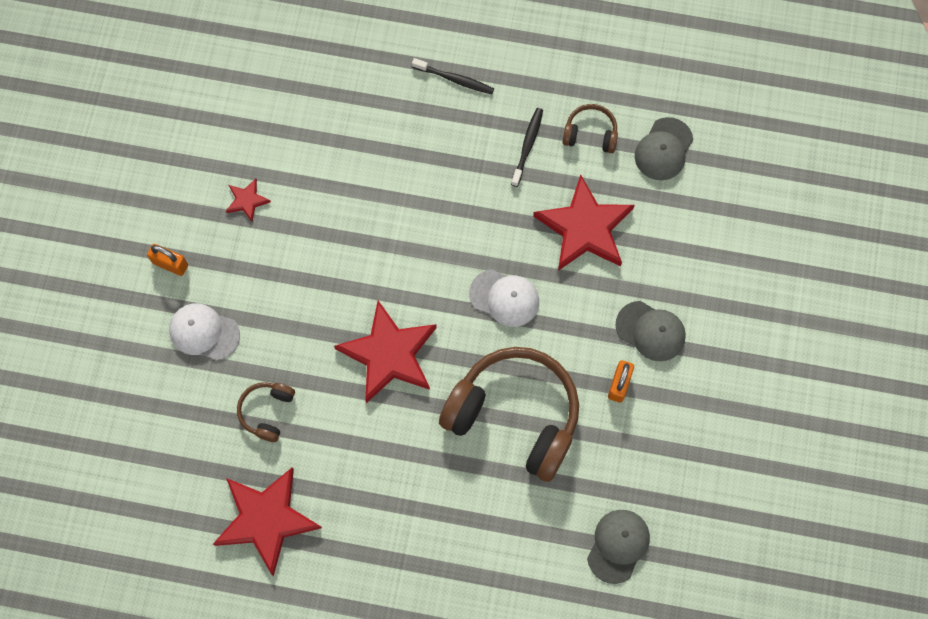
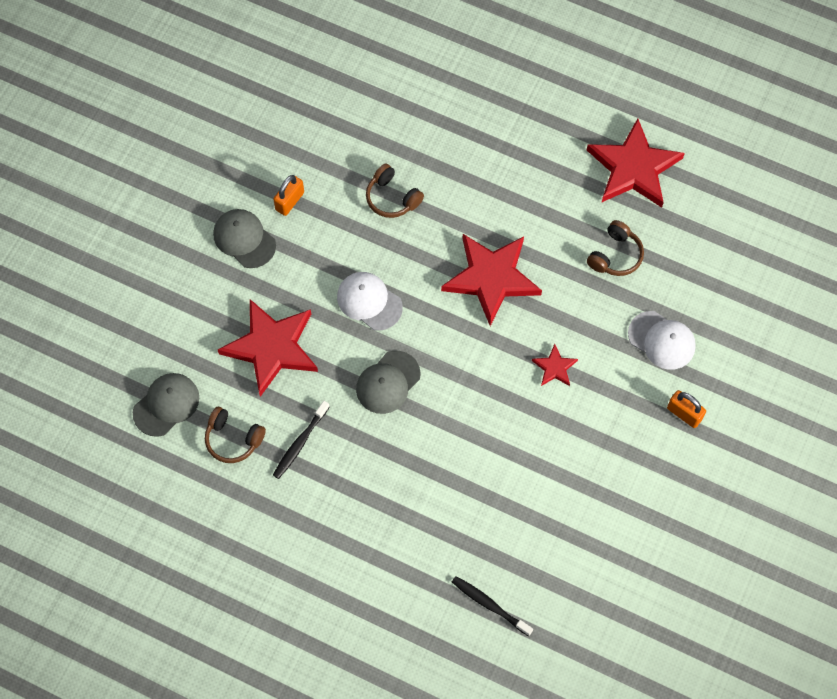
camera: 165 degrees left, 5 degrees down
(247, 200) = (596, 458): red star -> red star (554, 367)
(455, 79) = (352, 533): black toothbrush -> black toothbrush (489, 605)
(514, 416) = (392, 198): brown headphones -> brown headphones, size x0.45
(618, 546) = (336, 77): grey cap -> grey cap (388, 382)

